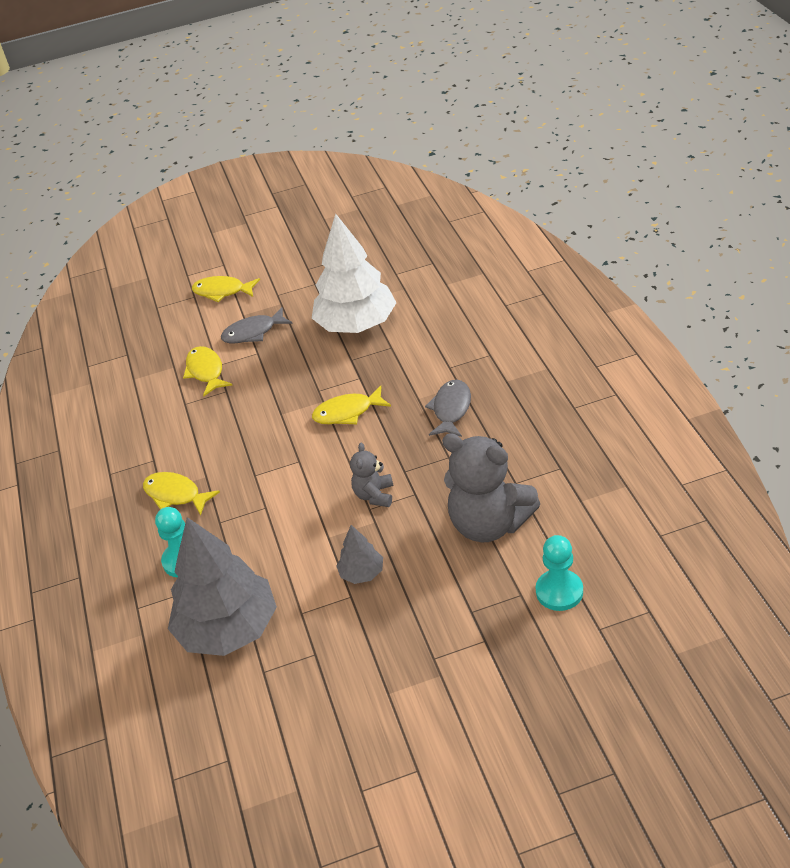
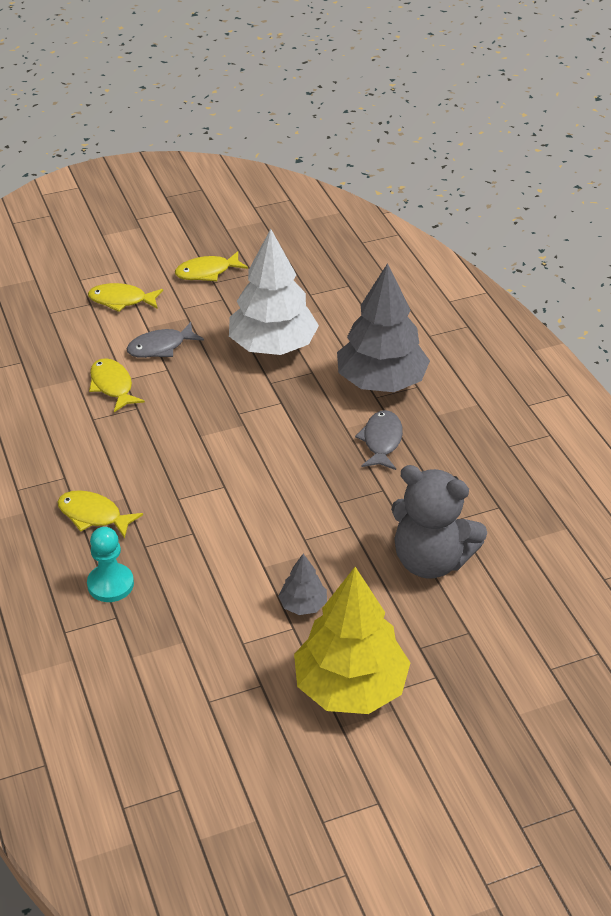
camera: 10 degrees left, 0 degrees up
(228, 629) = (166, 657): grey tree -> grey tree (381, 382)
(347, 412) = (272, 438): yellow fish -> yellow fish (207, 272)
(374, 495) = (309, 526): grey teddy bear -> none
(400, 653) = (350, 687): none -> yellow tree
(559, 591) = (507, 631): turquoise pawn -> none

